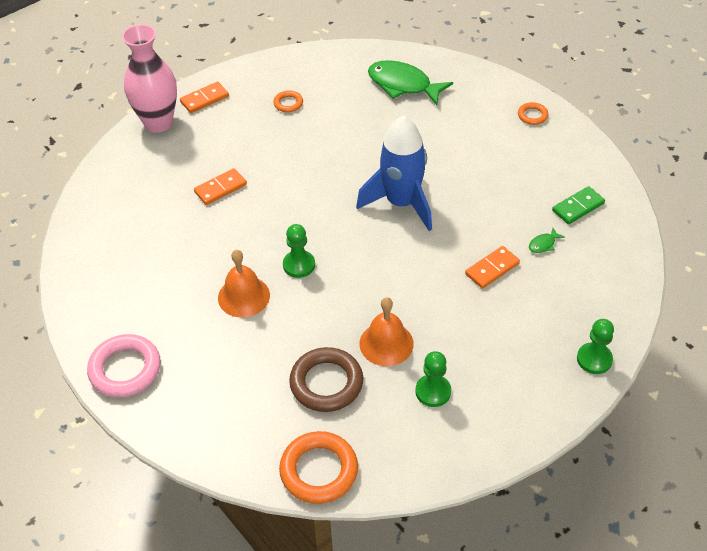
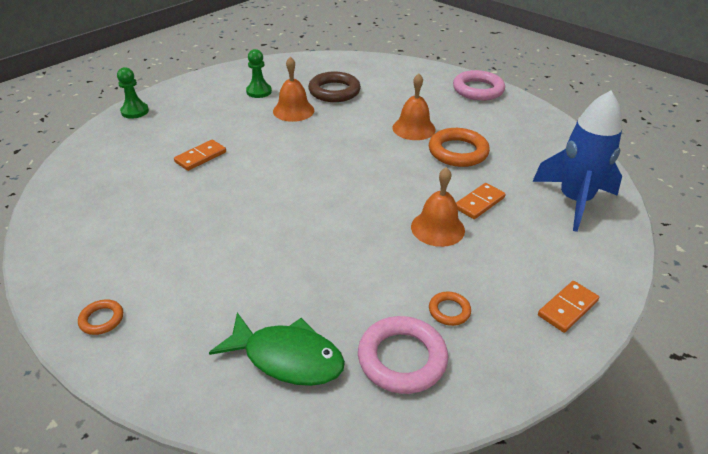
camera: 170 degrees right, 10 degrees down
(158, 123) = (602, 269): pink vase -> none
(270, 166) = (437, 228): none -> orange bell
(299, 265) = (375, 149): green pawn -> none
(319, 470) = (330, 61): orange ring -> orange ring (458, 152)
(330, 79) = (402, 358): none -> pink ring
(401, 203) = (285, 202): blue rocket -> blue rocket (574, 201)
(543, 244) = (145, 177): green fish -> none
(578, 207) = (94, 211): green domino -> none

